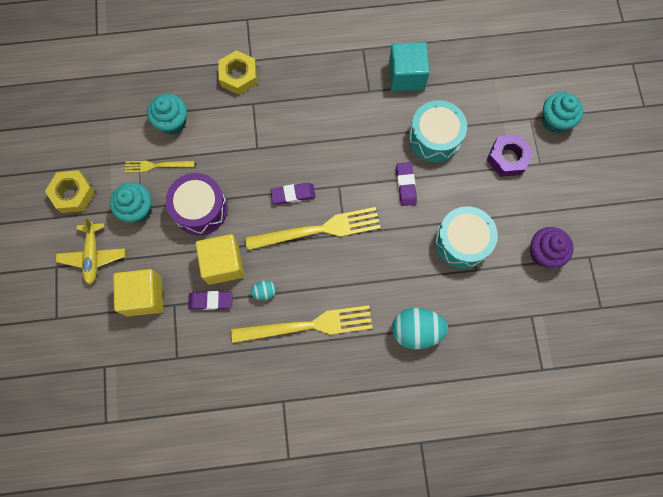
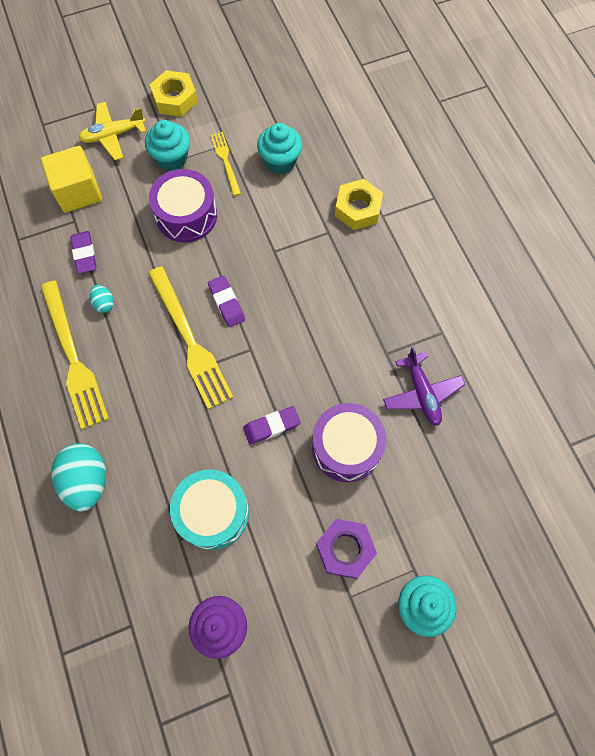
camera: 75 degrees right, 5 degrees down
(223, 264) = (128, 254): yellow cube -> none
(406, 76) = (422, 393): turquoise cube -> purple plane
(434, 137) = (346, 447): turquoise drum -> purple drum

